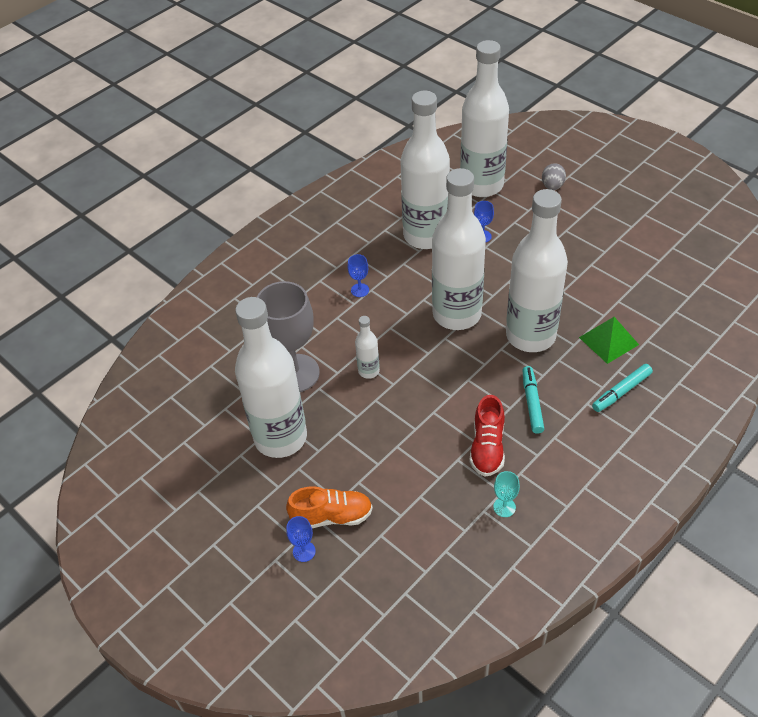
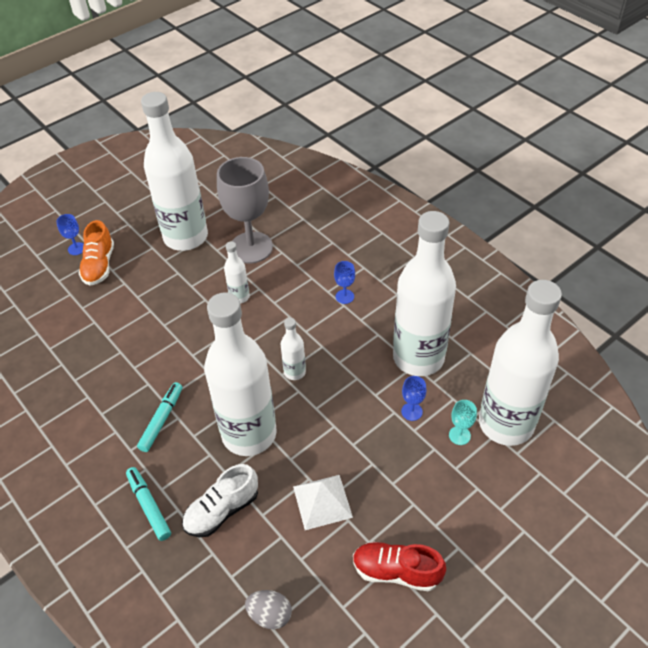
camera: 95 degrees right, 0 degrees up
(457, 314) = (294, 372): white bottle -> white bottle, size x0.42
(487, 447) = (124, 375): red shoe -> red shoe (396, 571)
(504, 507) = (58, 379): turquoise goblet -> turquoise goblet (459, 435)
(532, 403) = (162, 420): turquoise marker -> turquoise marker turned 75 degrees counterclockwise
(552, 186) = (501, 505): grey egg -> grey egg (270, 615)
(580, 280) = (322, 501): none -> white pyramid
(608, 341) = (222, 510): green pyramid -> white shoe

